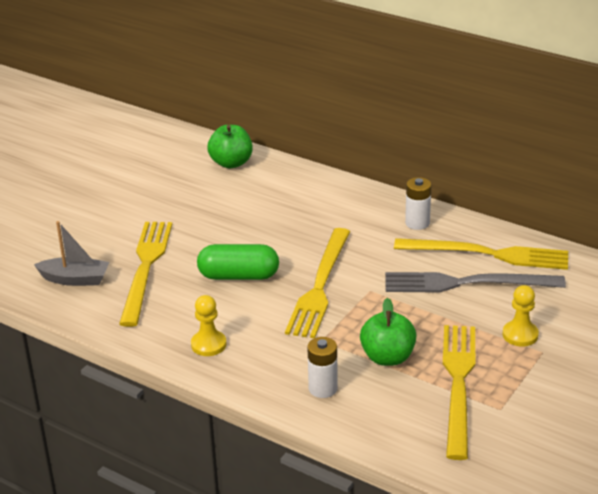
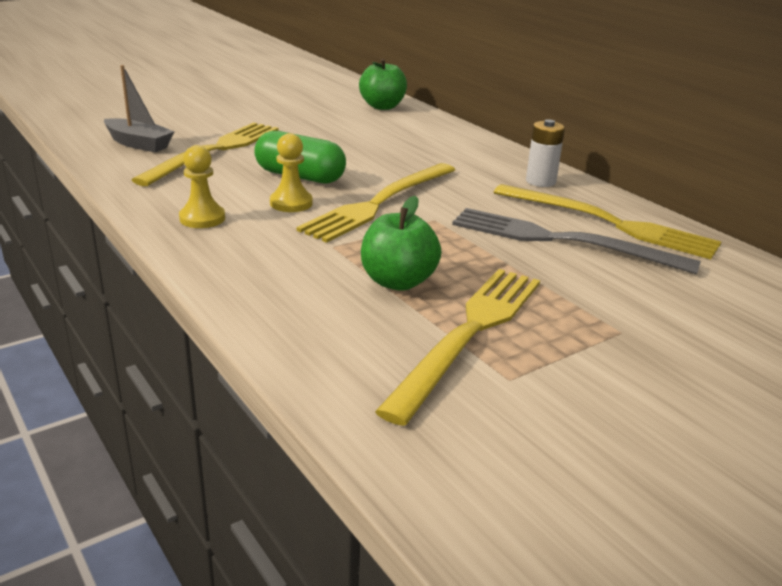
camera: 20 degrees right, 5 degrees down
(323, 388) = (285, 289): white battery -> none
(520, 335) = (599, 305): yellow pawn -> yellow pawn (291, 203)

